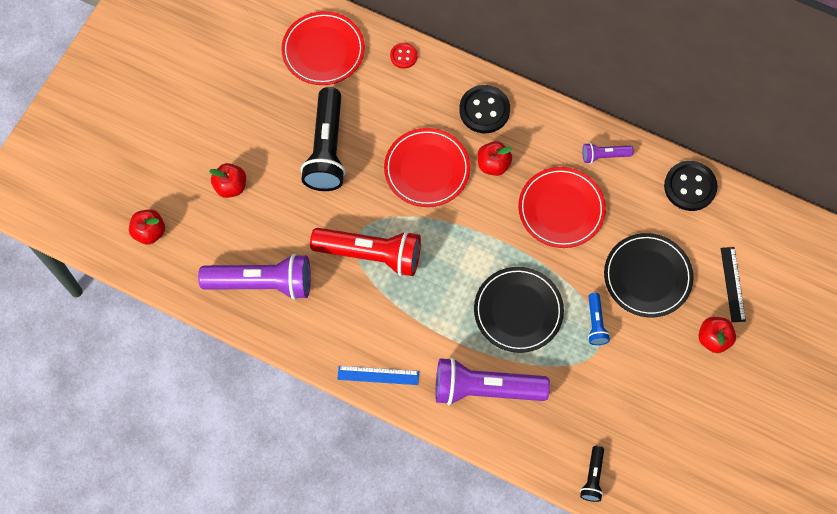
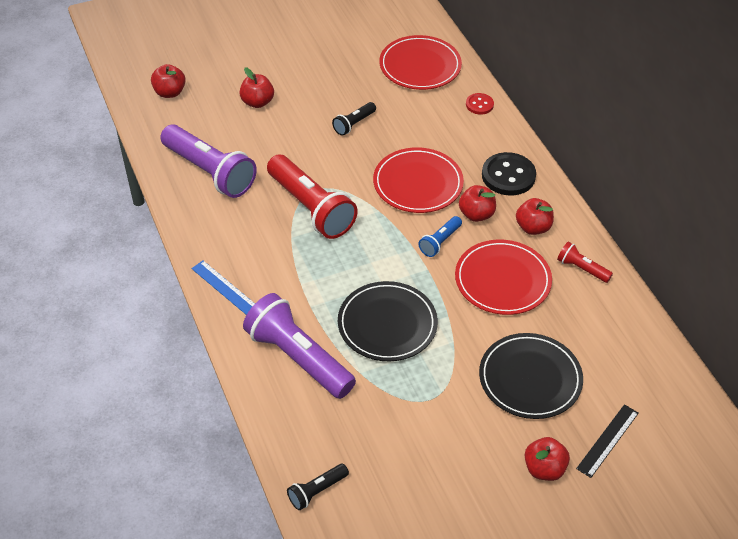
camera: 40 degrees right, 20 degrees down
(327, 149) = (354, 124): black flashlight -> black flashlight, size x0.47
(542, 145) = (533, 227): none -> red apple
(596, 323) = (445, 380): blue flashlight -> blue flashlight (440, 242)
(604, 156) = (581, 269): purple flashlight -> red flashlight
(690, 187) = (640, 341): black button -> none

